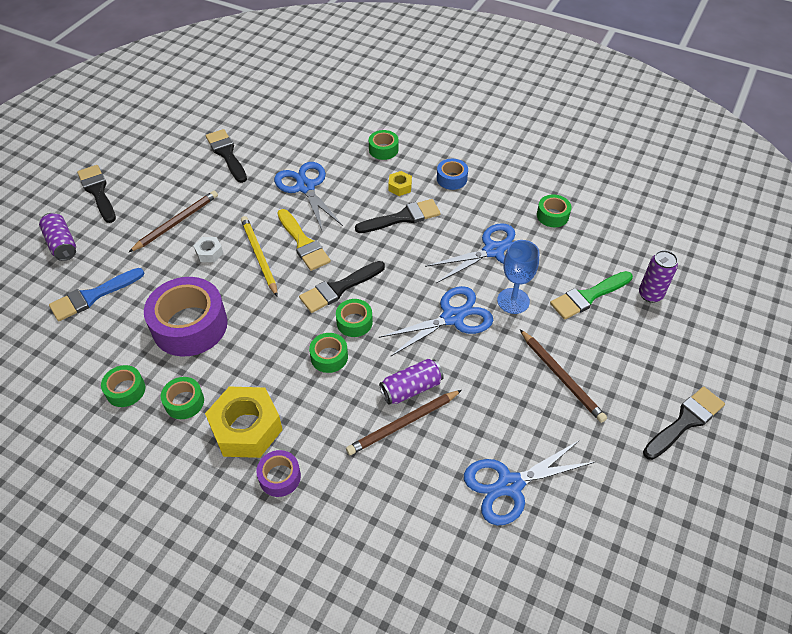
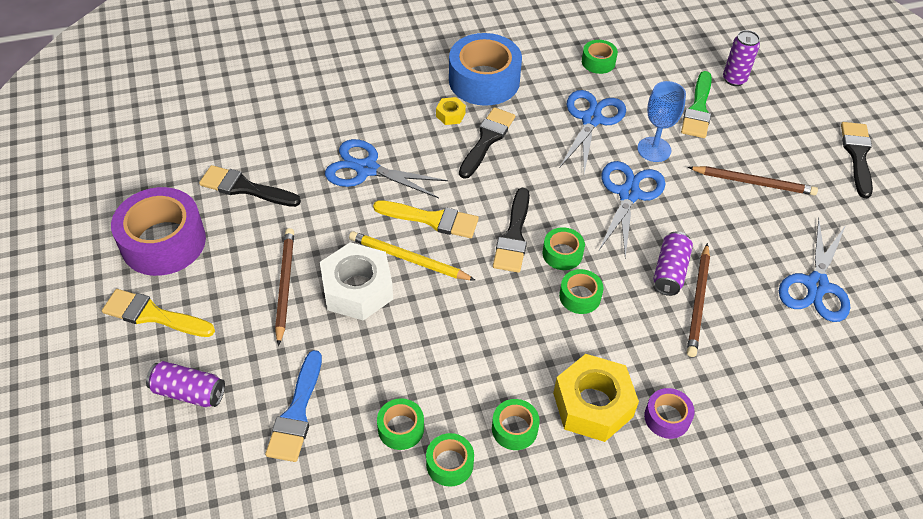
camera: 45 degrees left, 0 degrees up
(98, 191) = (153, 315): black brush -> yellow brush
(190, 325) = (429, 364): purple tape -> purple tape (163, 242)
(209, 253) = (357, 289): white nut -> white nut, size x2.18
(383, 149) = (392, 90): green tape -> green tape (401, 428)
(451, 179) = (484, 80): blue tape -> blue tape, size x2.06

